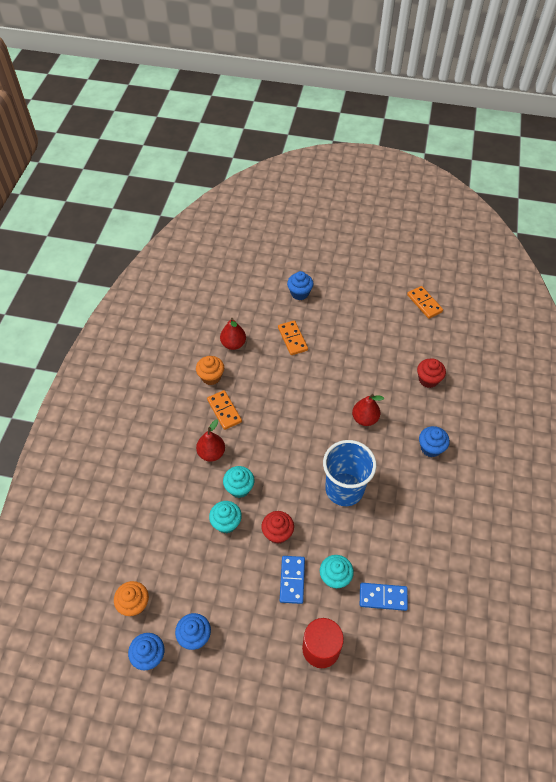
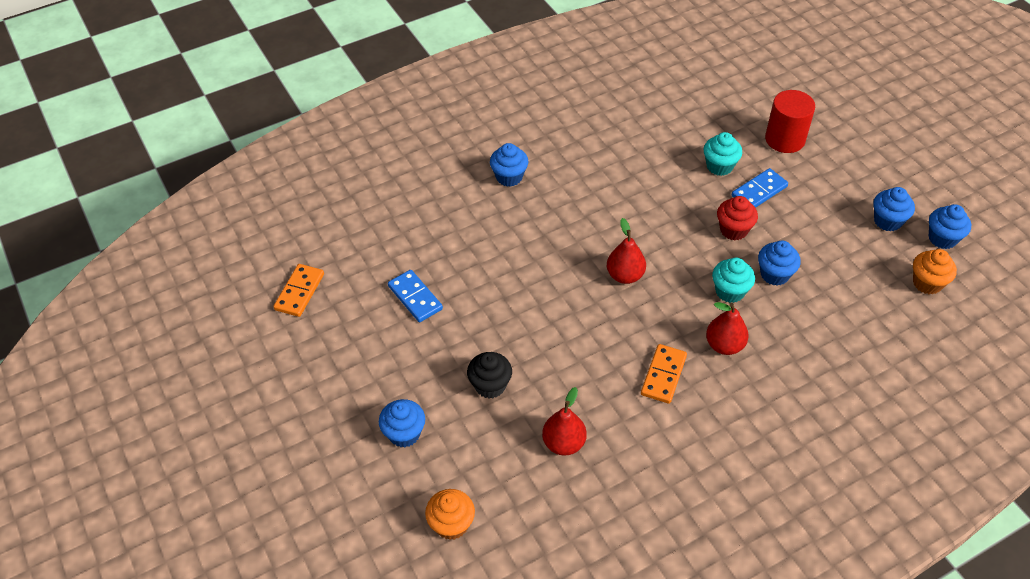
camera: 130 degrees left, 5 degrees down
(211, 377) = (636, 426): orange cupcake -> orange cupcake (451, 524)
(226, 523) = (774, 274): turquoise cupcake -> blue cupcake
(292, 339) = (490, 385): orange domino -> black cupcake
(344, 489) = (630, 211): blue cup -> none
(365, 419) = (531, 246): red pear -> red pear (625, 275)
(383, 597) = (696, 128): blue domino -> blue domino (415, 298)
(428, 380) = (421, 224): red cupcake -> none

